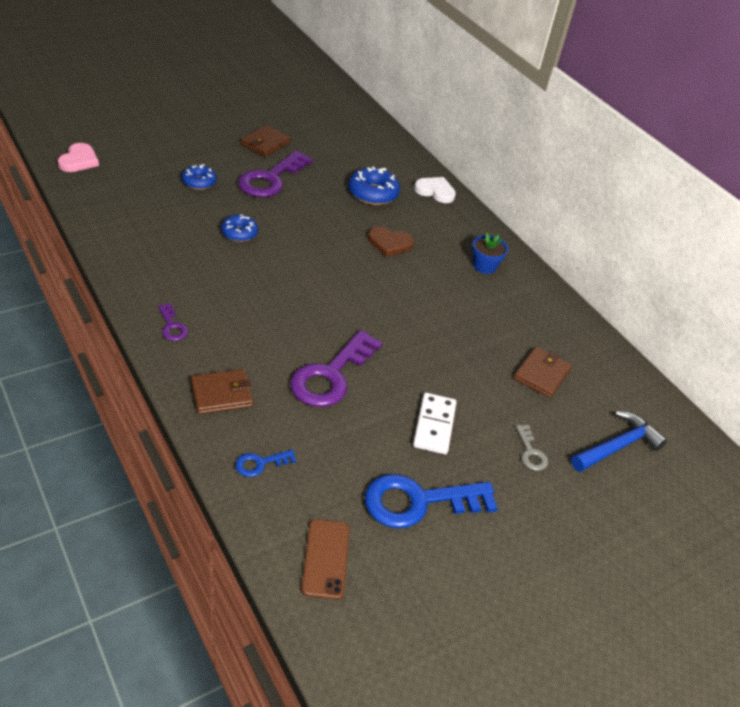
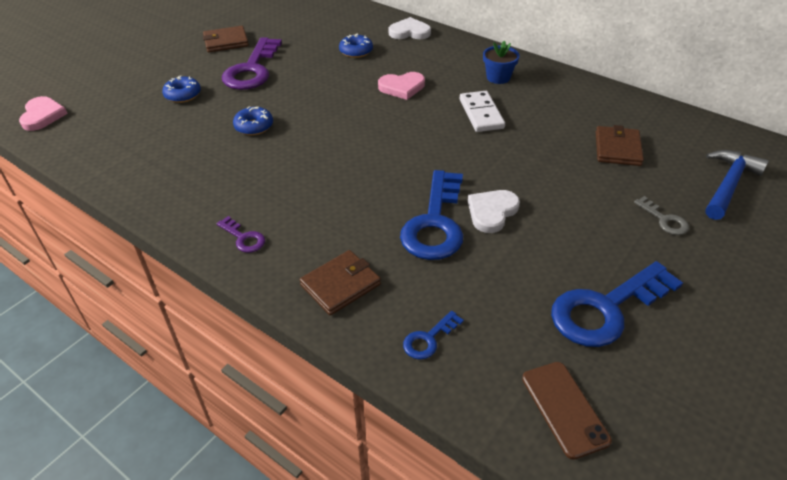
camera: 15 degrees left, 0 degrees up
(265, 143) = (226, 42): brown wallet -> brown wallet turned 60 degrees clockwise
(331, 375) = (435, 223): purple key -> blue key
(373, 193) = (356, 51): blue donut -> blue donut, size x0.64
(385, 385) = (491, 212): none -> white heart
(389, 243) = (402, 87): brown heart -> pink heart
(434, 425) = (563, 231): white domino -> white domino (481, 114)

